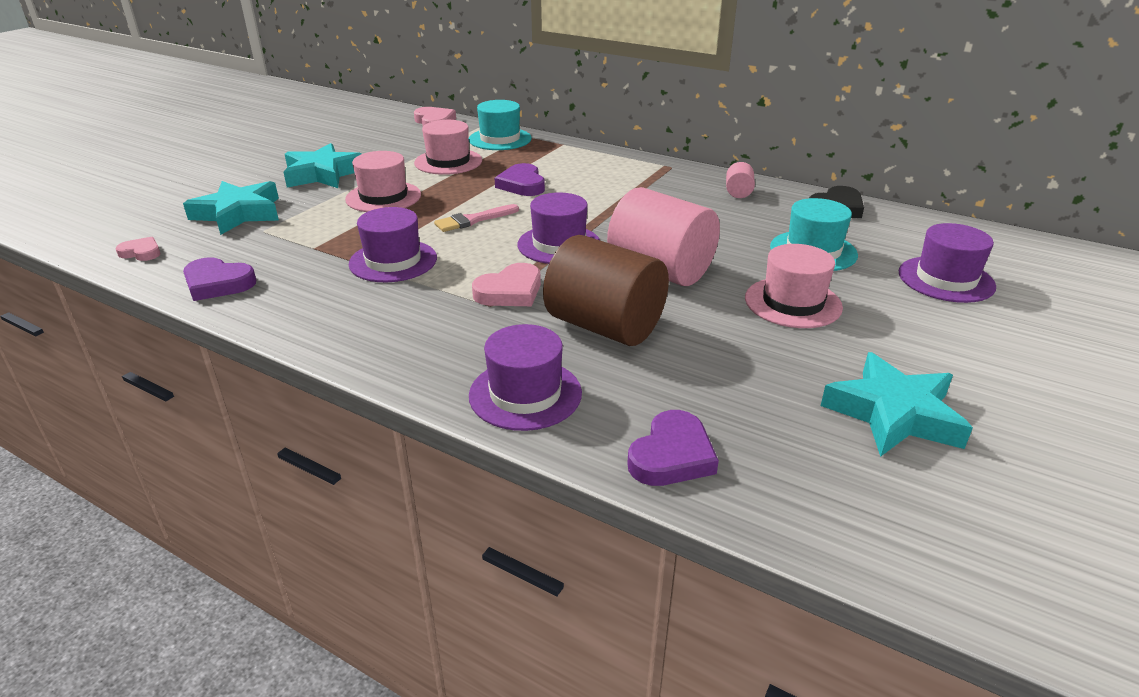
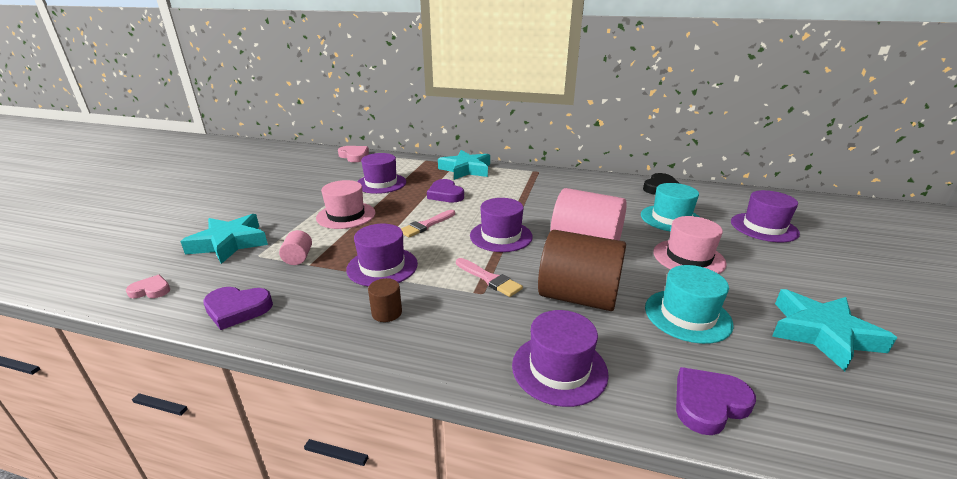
camera: 15 degrees left, 5 degrees down
(323, 174) = (287, 203): turquoise star -> turquoise star (466, 169)
(370, 310) = (386, 312): none -> brown cylinder
(448, 162) = (381, 183): pink hat -> purple hat
(500, 139) = (409, 164): turquoise hat -> turquoise hat (687, 315)
(510, 291) = (489, 279): pink heart -> pink brush
(672, 455) = (708, 403): purple heart -> purple heart turned 135 degrees counterclockwise
(738, 192) = (593, 184): pink cylinder -> pink cylinder (298, 258)

